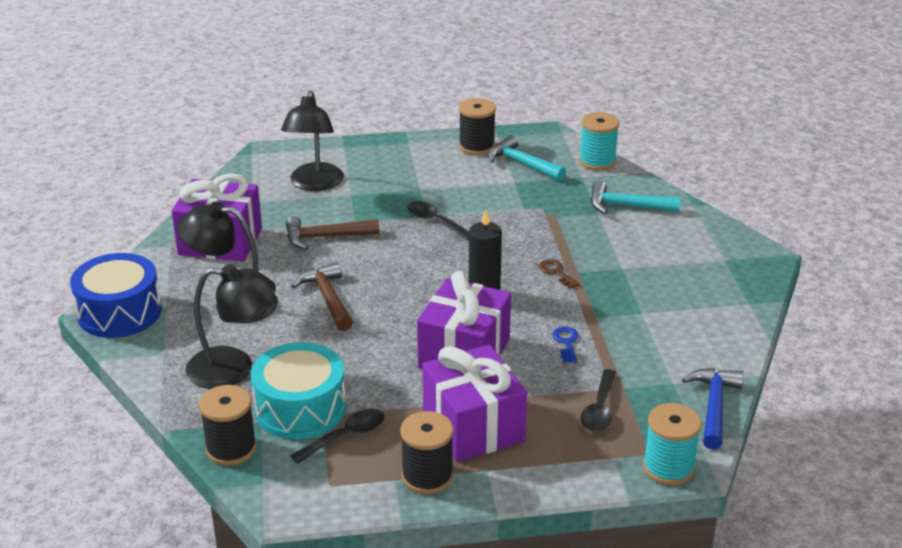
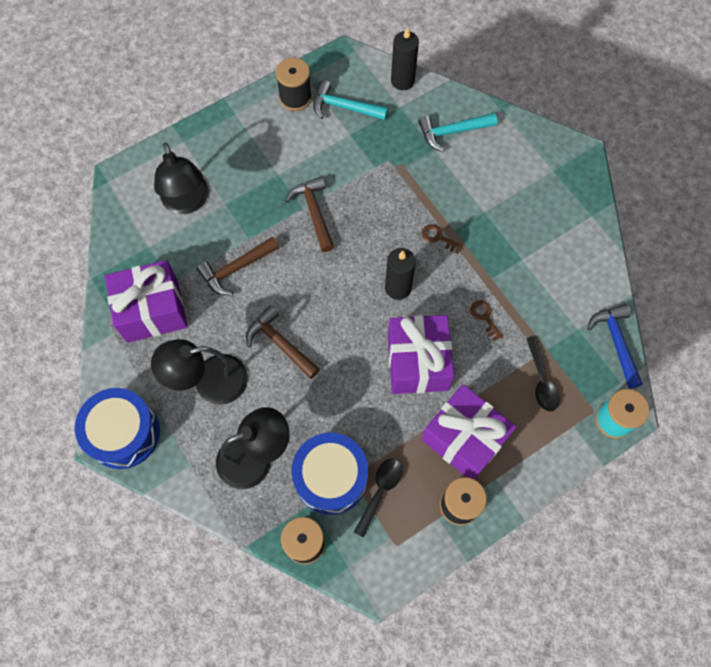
camera: 25 degrees left, 35 degrees up
(300, 408) = (331, 477): turquoise drum -> blue drum
(435, 222) = (314, 212): black spoon -> brown hammer
(566, 343) = (485, 317): blue key -> brown key
(597, 161) = (402, 81): turquoise spool -> black candle

